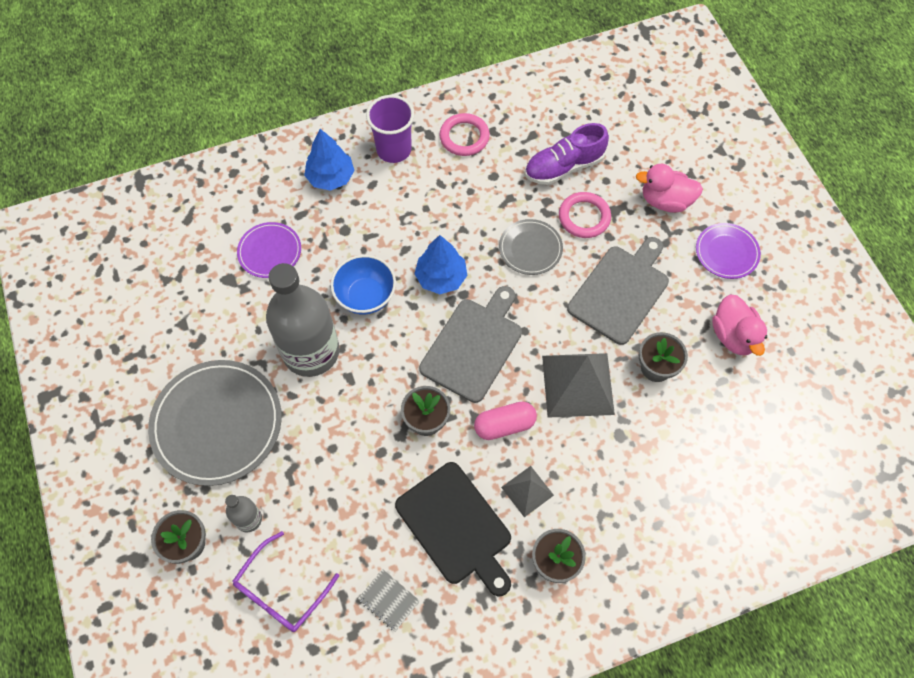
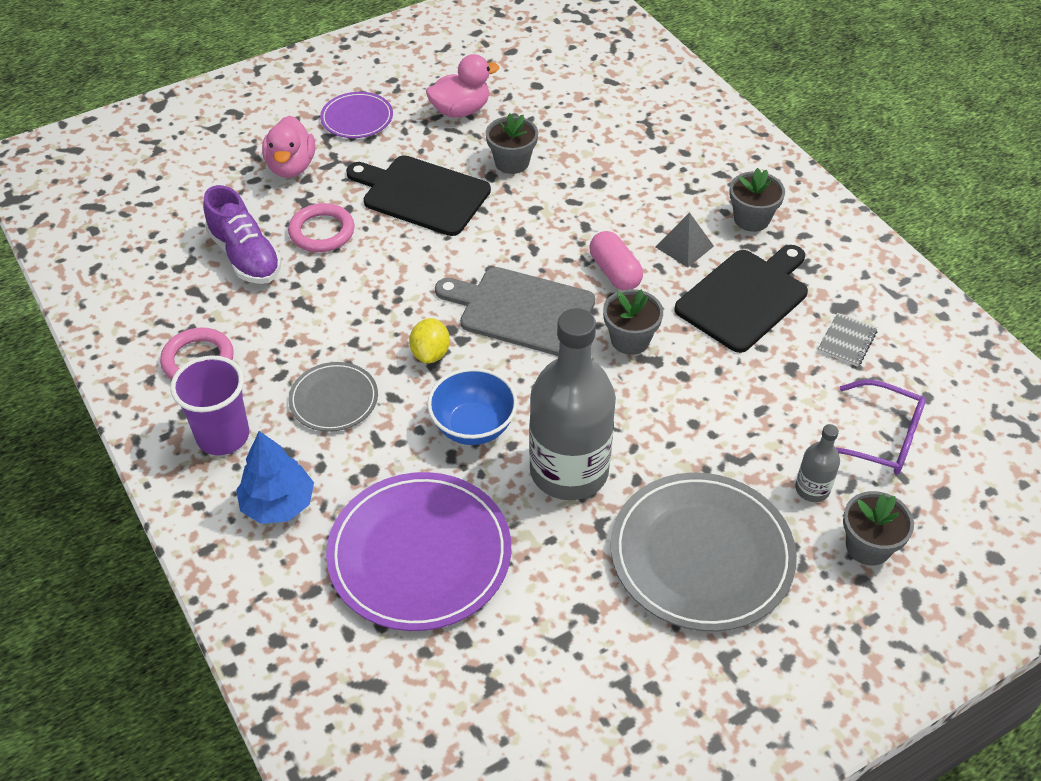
camera: 100 degrees left, 15 degrees down
(270, 251) = (419, 554): purple plate -> purple plate, size x1.88
(441, 277) = (430, 353): blue tree -> yellow lemon
(530, 248) = (374, 275): grey plate -> grey plate (334, 399)
(578, 384) = (548, 219): grey pyramid -> none
(620, 291) = (422, 194): grey cutting board -> black cutting board

